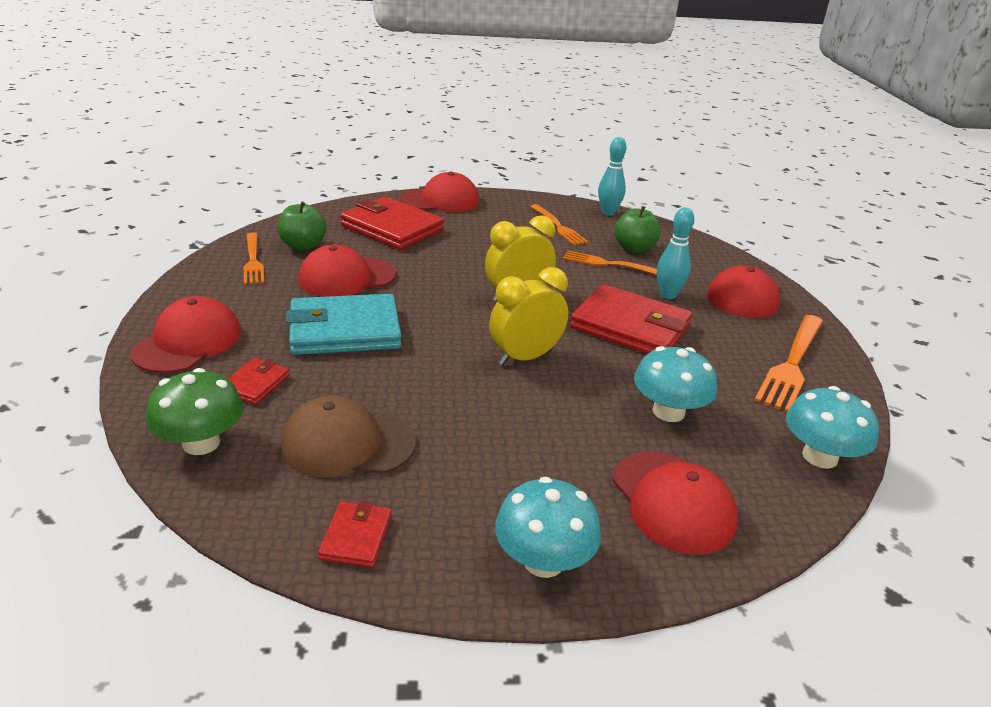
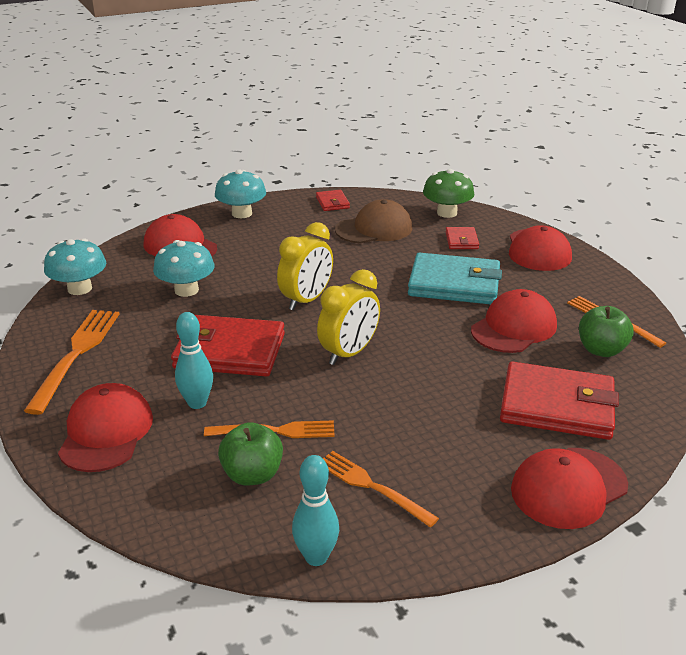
camera: 160 degrees right, 0 degrees up
(345, 330) = (454, 284): turquoise wallet -> turquoise wallet turned 45 degrees clockwise

